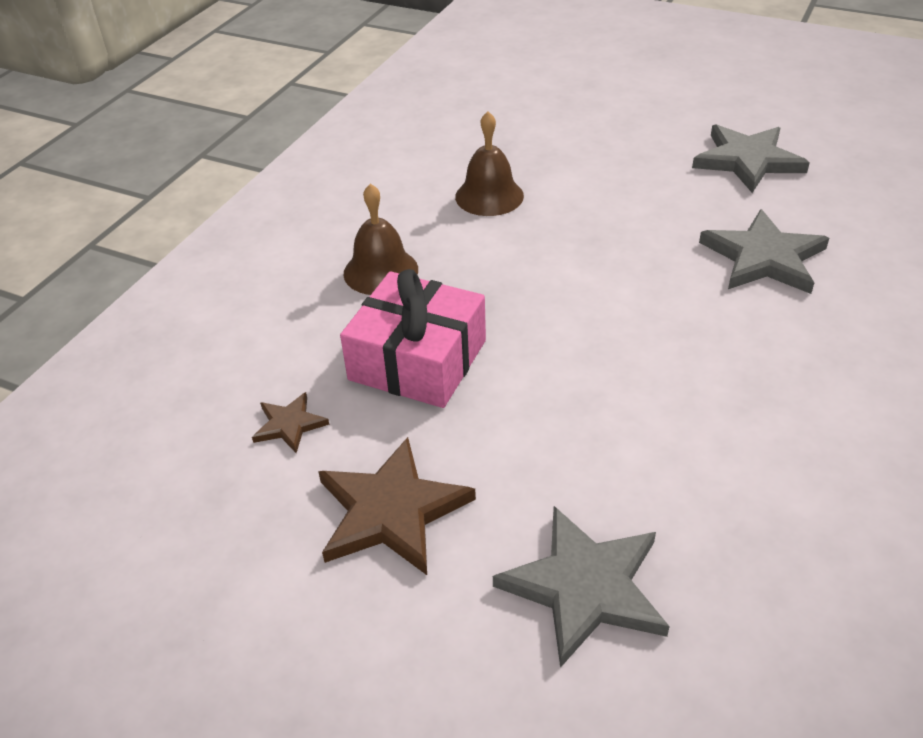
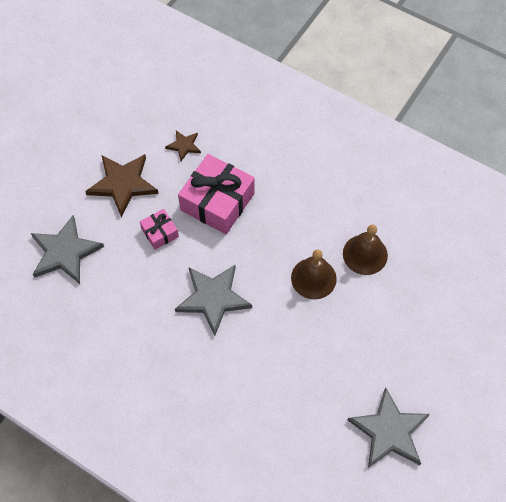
camera: 95 degrees right, 20 degrees up
(381, 271) = (295, 189): brown bell -> brown bell (313, 278)
(500, 431) = (160, 233): none -> pink gift
(764, 257) = (273, 402): grey star -> grey star (213, 298)

